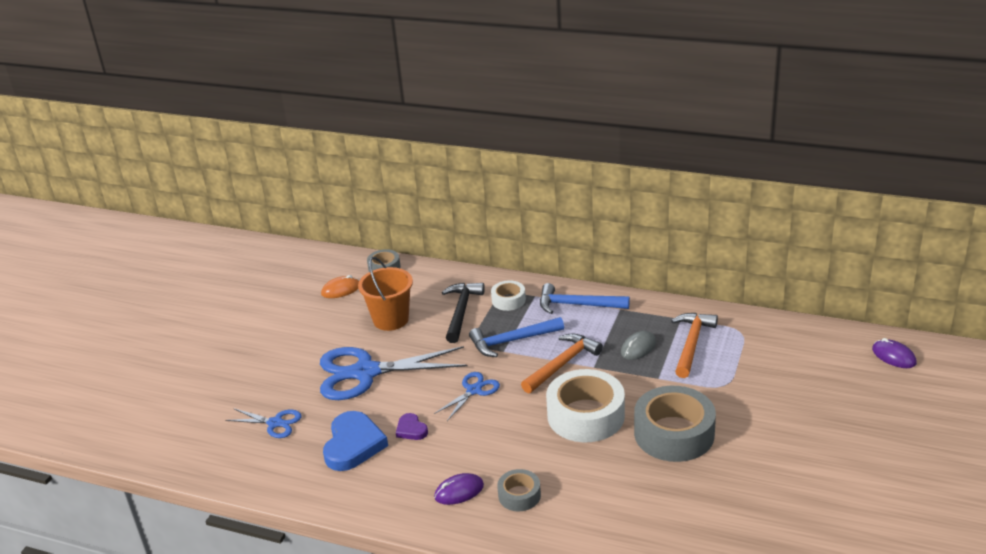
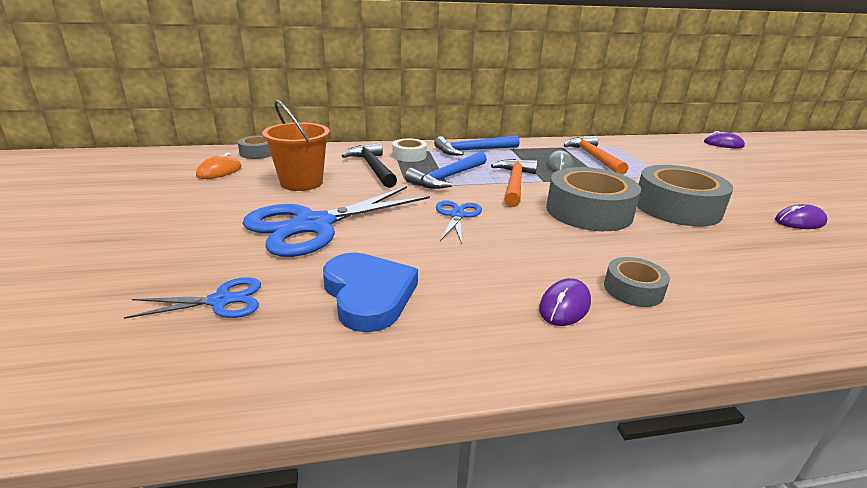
camera: 35 degrees left, 5 degrees down
(411, 429) = (428, 261): purple heart -> none
(585, 415) = (588, 211): white tape -> grey tape
(768, 483) = (800, 221): none -> purple mouse

